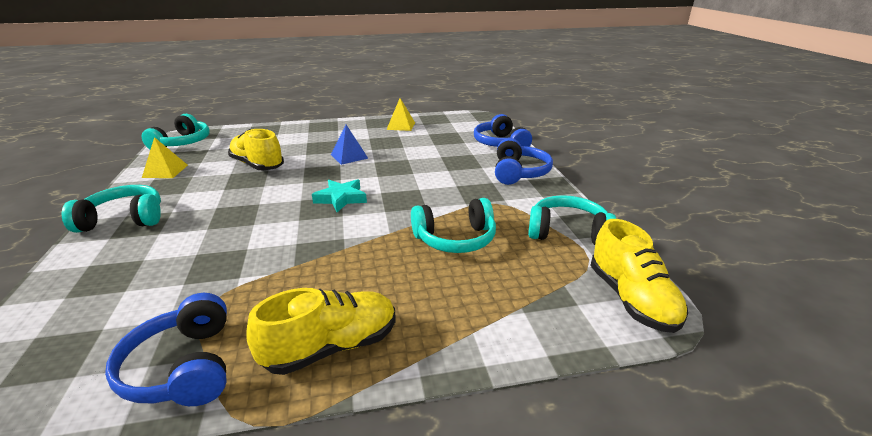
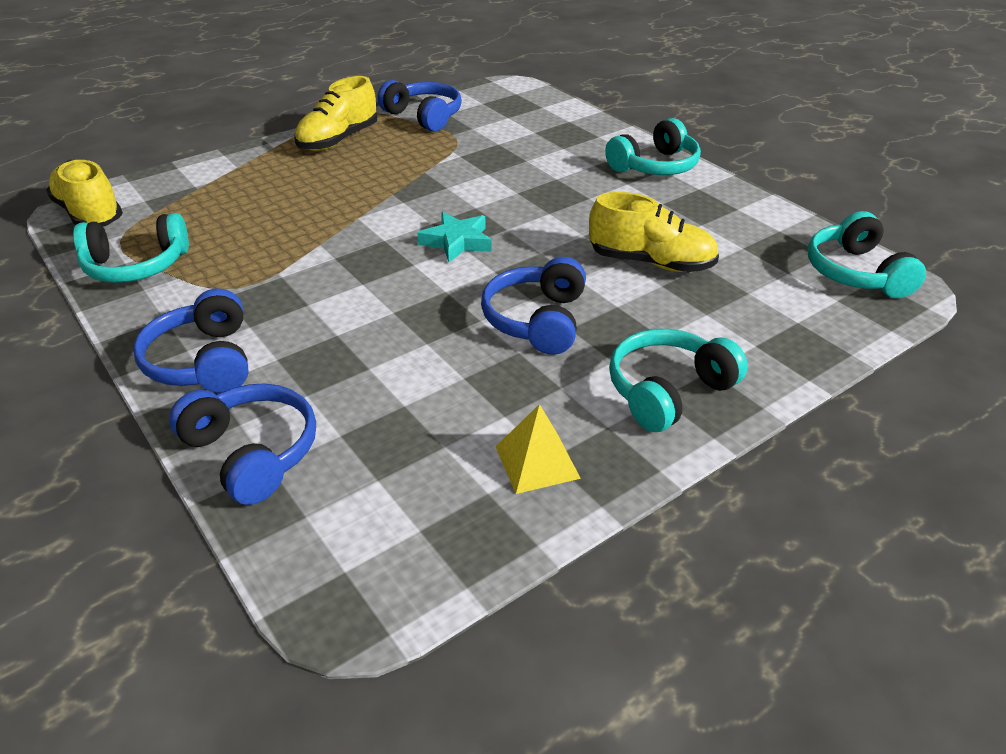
camera: 155 degrees right, 10 degrees up
(165, 171) = (751, 221): yellow pyramid -> none
(349, 156) = (537, 320): blue pyramid -> blue headphones
(455, 239) = (277, 227): turquoise headphones -> turquoise headphones (668, 391)

